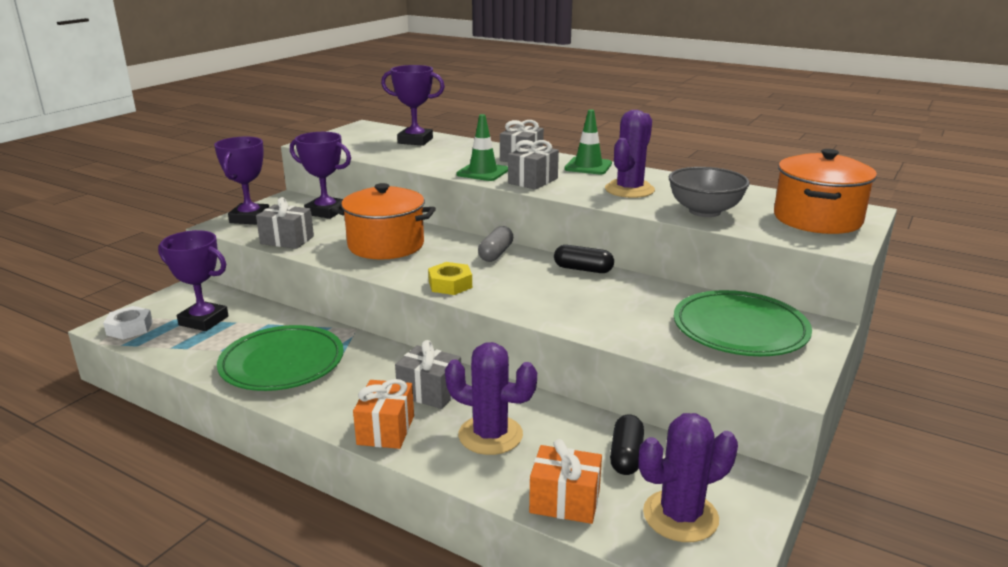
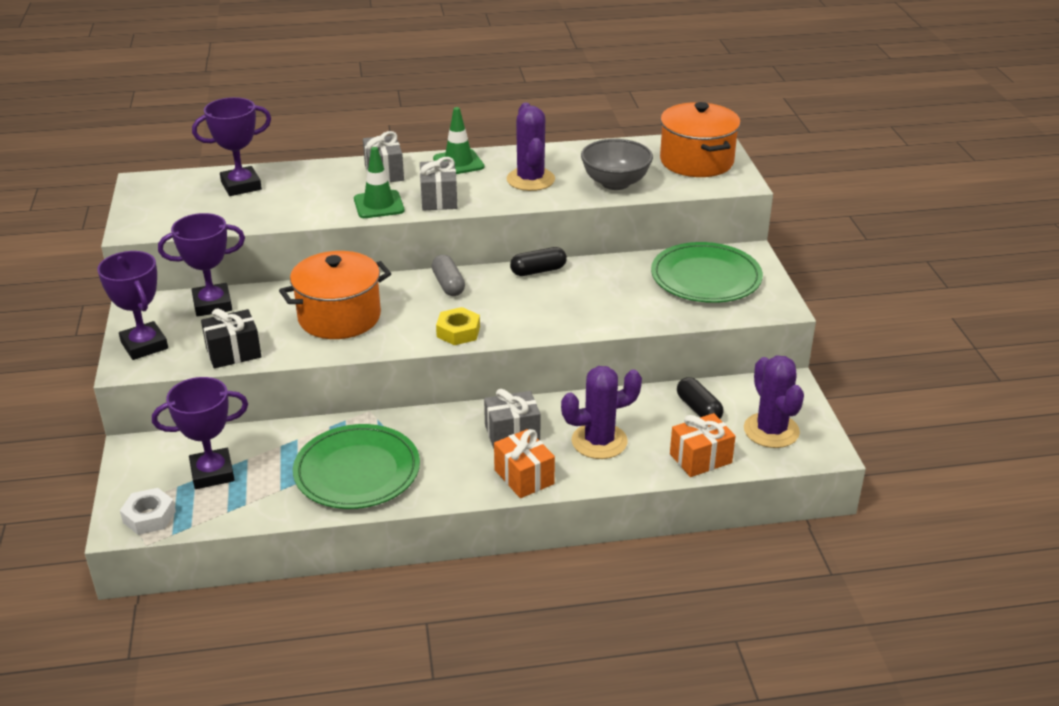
camera: 40 degrees left, 10 degrees up
(287, 240) = (233, 352): grey gift -> black gift
(680, 516) = (771, 430): purple cactus -> purple cactus turned 45 degrees counterclockwise

